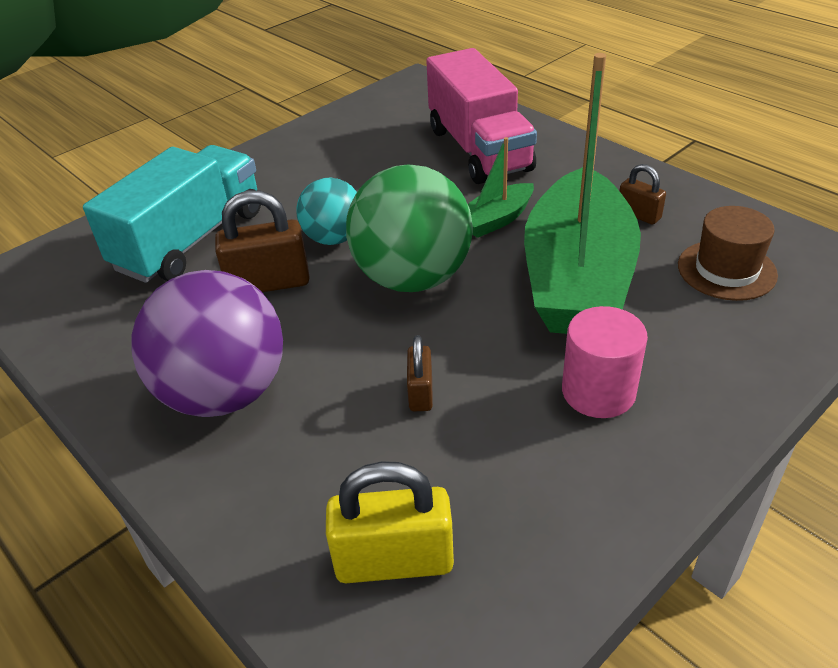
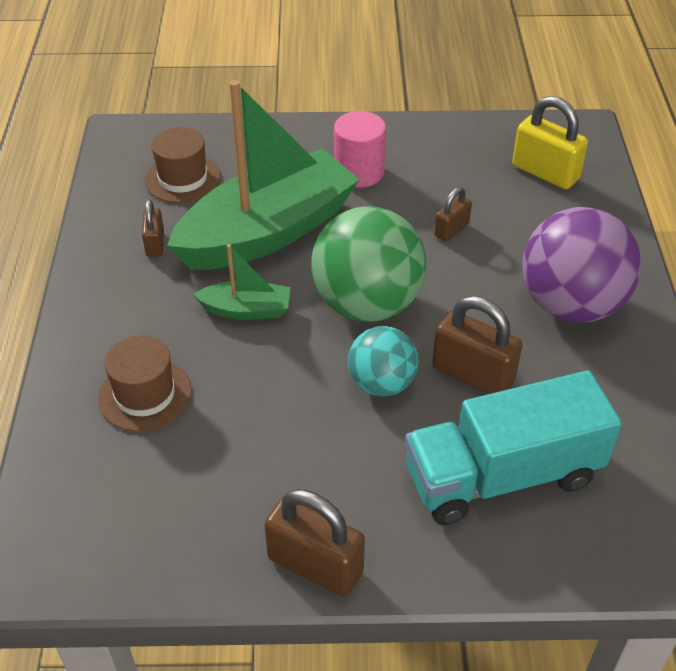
camera: 140 degrees left, 5 degrees up
(272, 149) = (315, 565): none -> brown padlock
(479, 149) = (145, 394): pink truck -> brown hat

